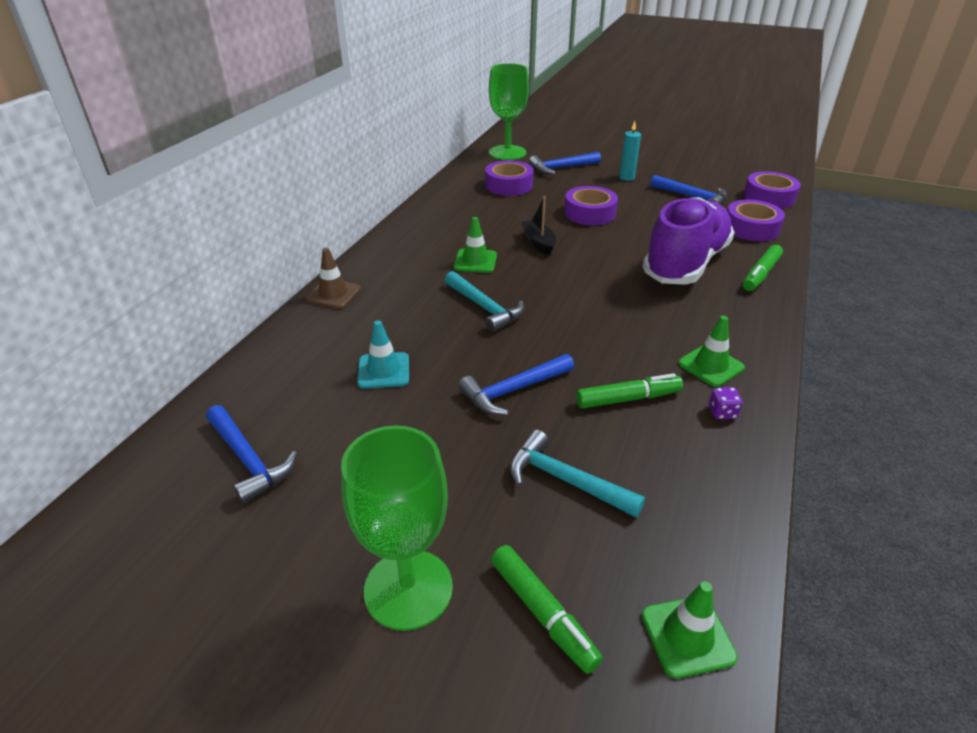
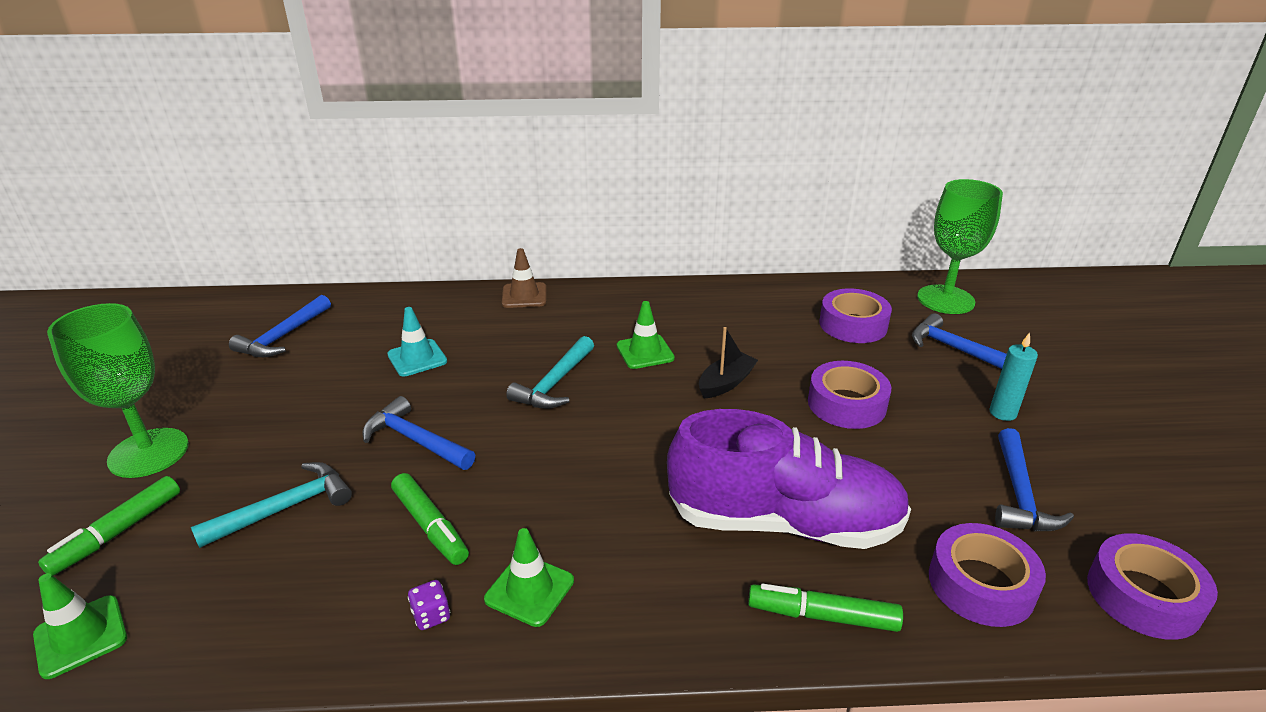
camera: 65 degrees right, 5 degrees down
(565, 480) = (285, 508): turquoise hammer -> turquoise hammer turned 45 degrees clockwise

